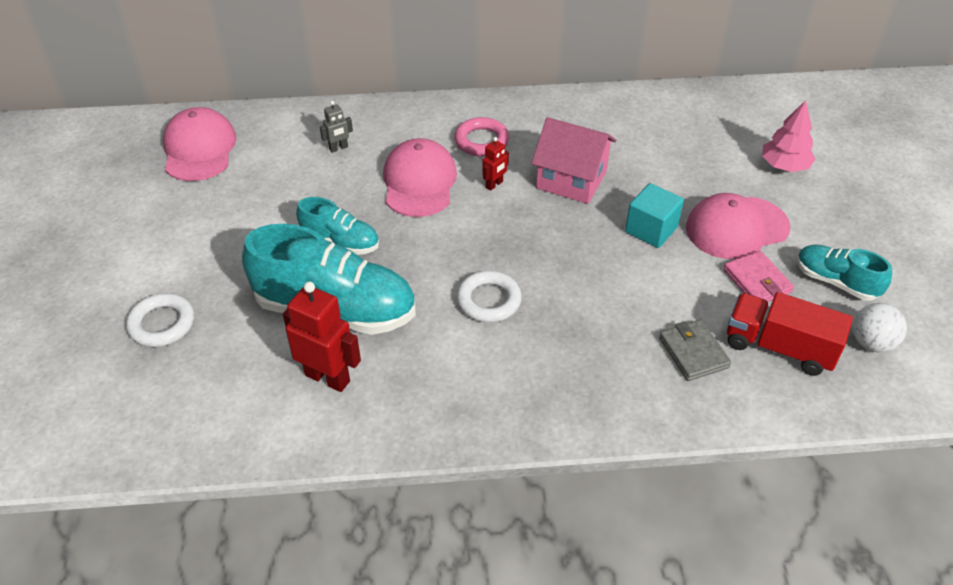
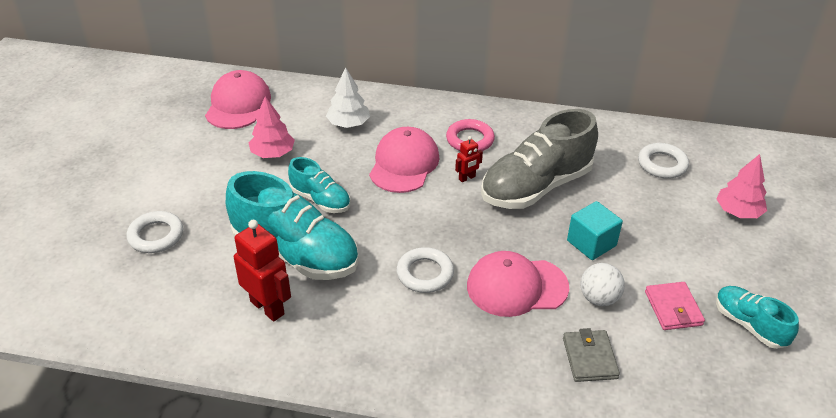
camera: 15 degrees right, 5 degrees down
(264, 199) = (273, 153): none -> pink tree
(338, 148) = (348, 124): grey robot -> white tree
(571, 179) = (536, 186): pink house -> grey shoe
(692, 130) = (662, 164): none -> white ring
(736, 228) = (671, 257): pink cap -> pink cap (516, 287)
(779, 347) = (672, 371): red truck -> none
(871, 343) = (764, 388): white ball -> white ball (599, 298)

